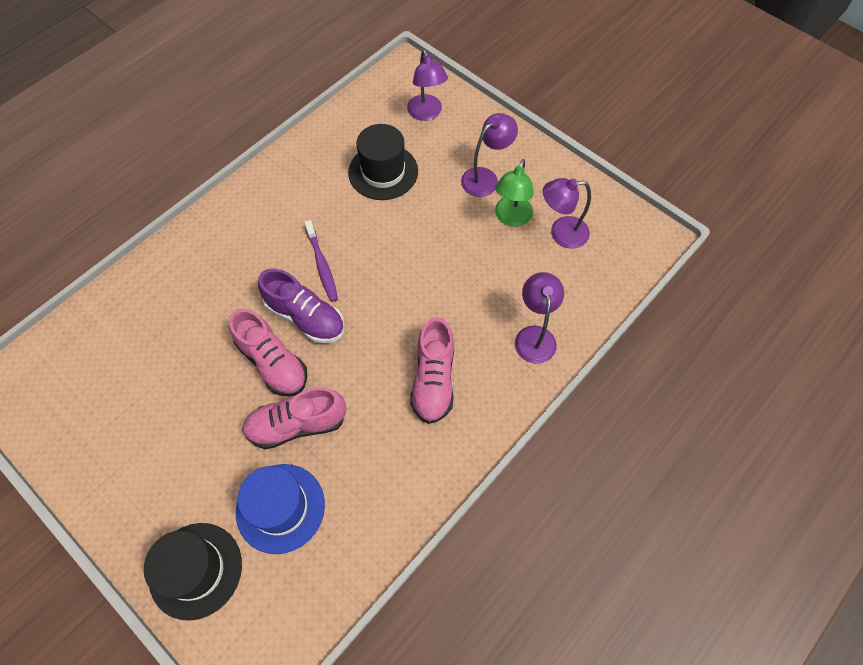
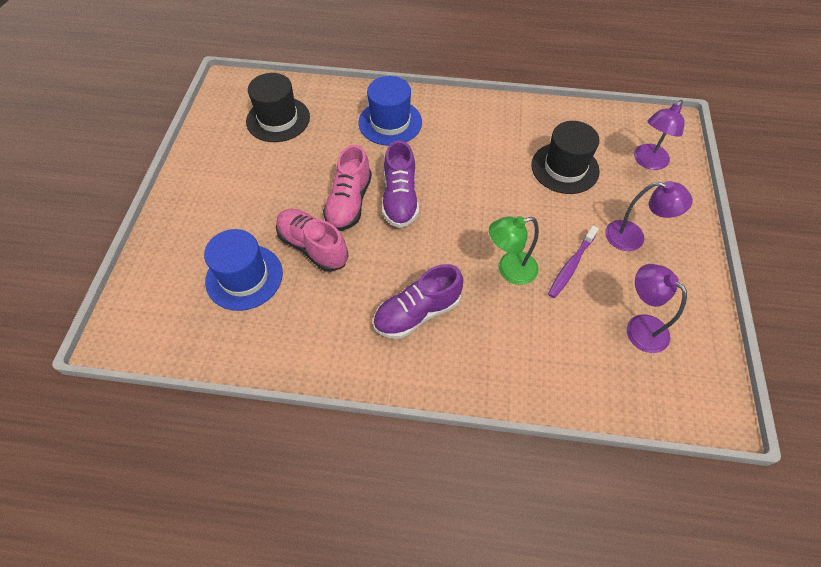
camera: 55 degrees right, 5 degrees down
(195, 570) = (170, 257): black hat -> black hat (278, 119)
(208, 267) = (390, 122): none -> blue hat
(322, 265) = (450, 182): purple toothbrush -> purple toothbrush (571, 266)
(433, 379) = (417, 313): pink shoe -> purple shoe
(511, 218) = (614, 279): green lamp -> green lamp (509, 270)
(534, 336) = (520, 365): purple lamp -> none

